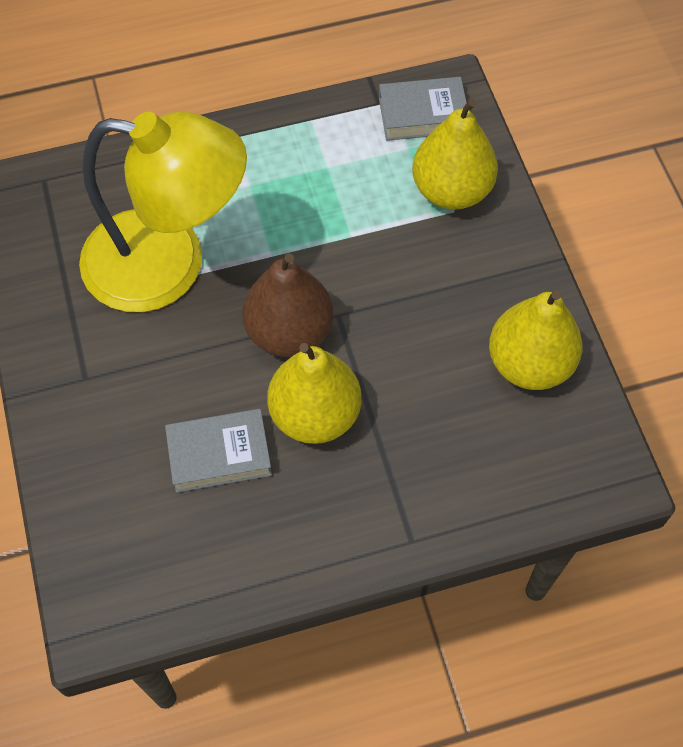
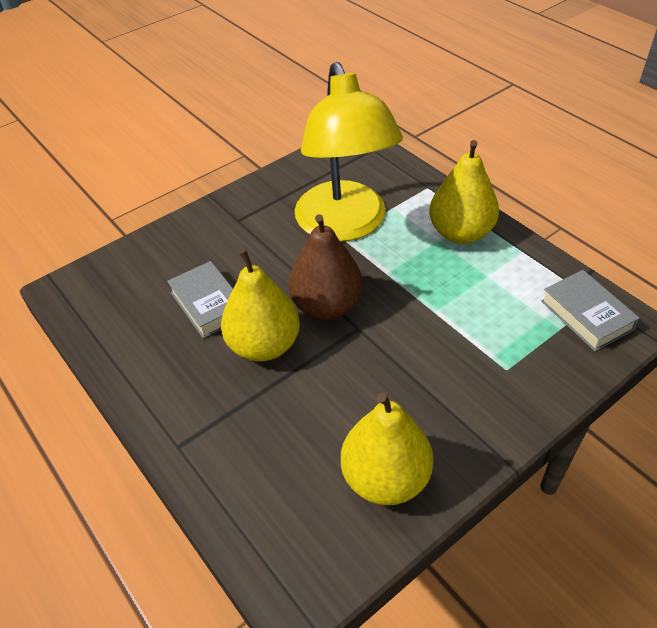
camera: 70 degrees right, 15 degrees down
(451, 190) = (525, 360): yellow pear -> yellow pear (460, 233)

